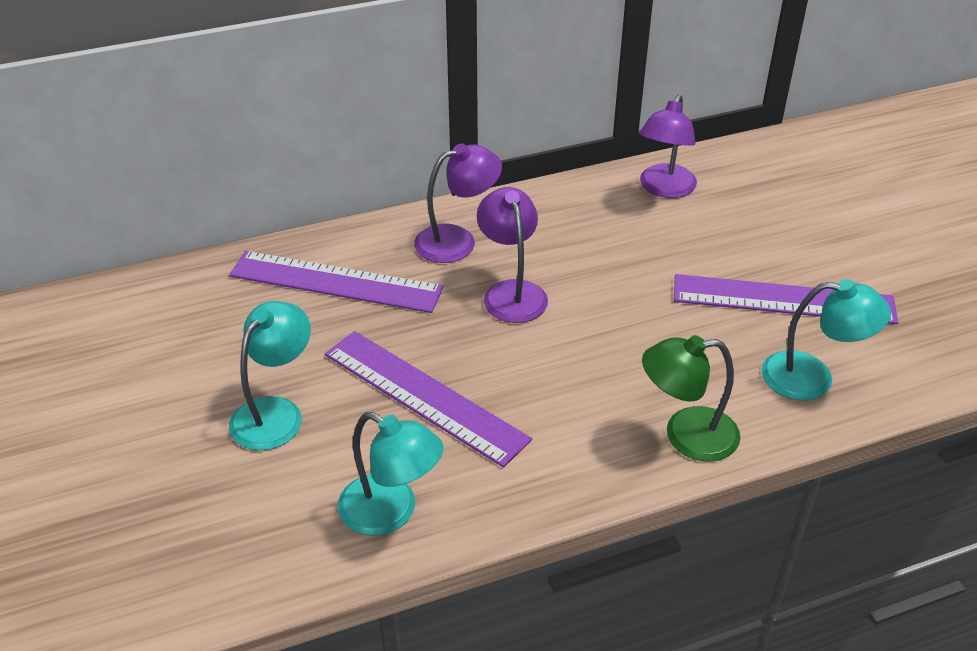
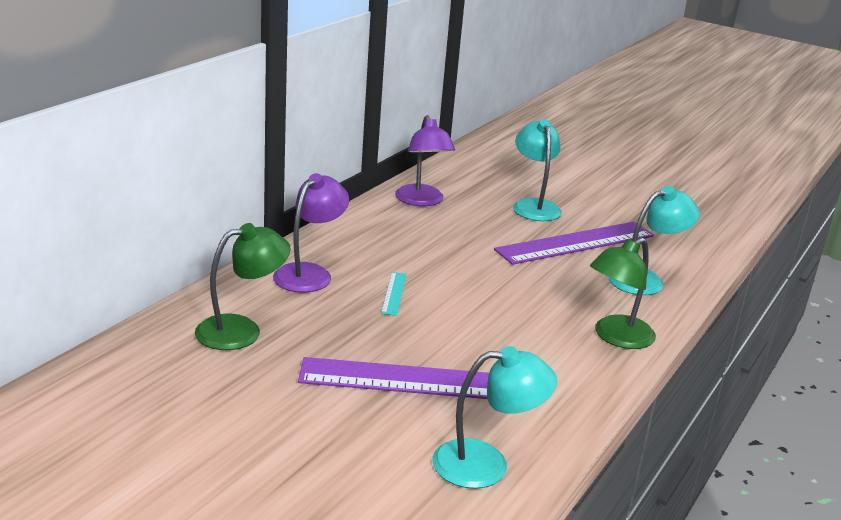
camera: 40 degrees left, 15 degrees down
(275, 412) = (306, 437): turquoise lamp -> turquoise lamp (534, 206)
(336, 282) = (241, 330): purple ruler -> green lamp
(511, 292) = (394, 293): purple lamp -> turquoise ruler

